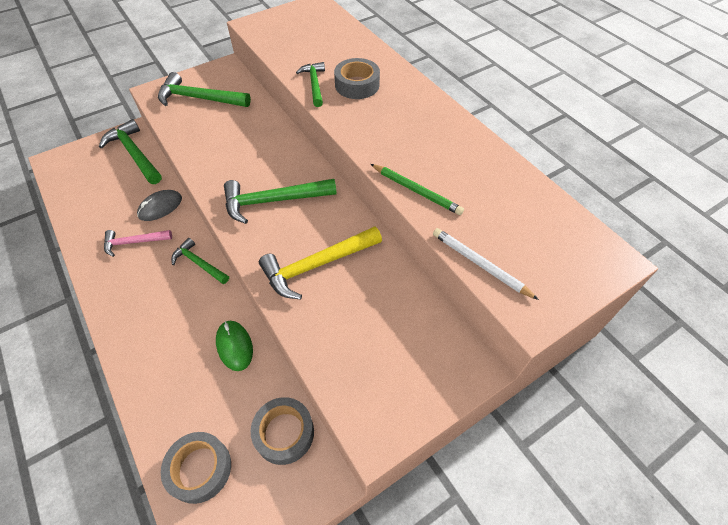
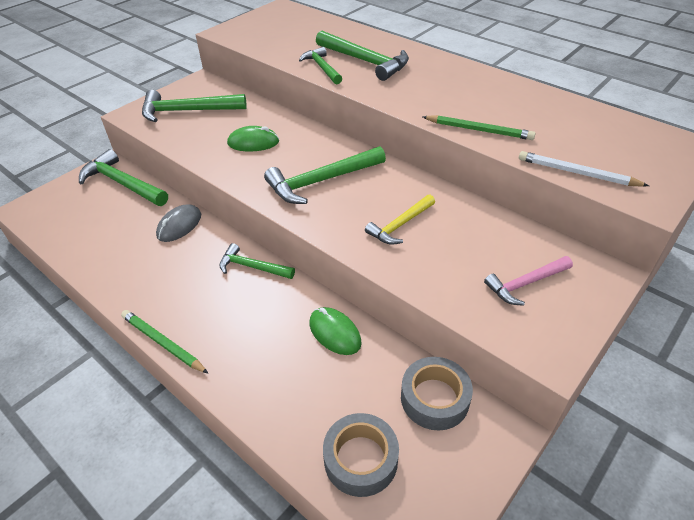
camera: 15 degrees left, 10 degrees down
(101, 316) = (162, 343): none -> green pencil
(134, 242) = (165, 264): pink hammer -> pink hammer (525, 283)
(237, 145) = (253, 143): none -> green mouse
(316, 265) = (400, 225): yellow hammer -> yellow hammer, size x0.62
(357, 85) = (365, 61): grey tape -> green hammer

